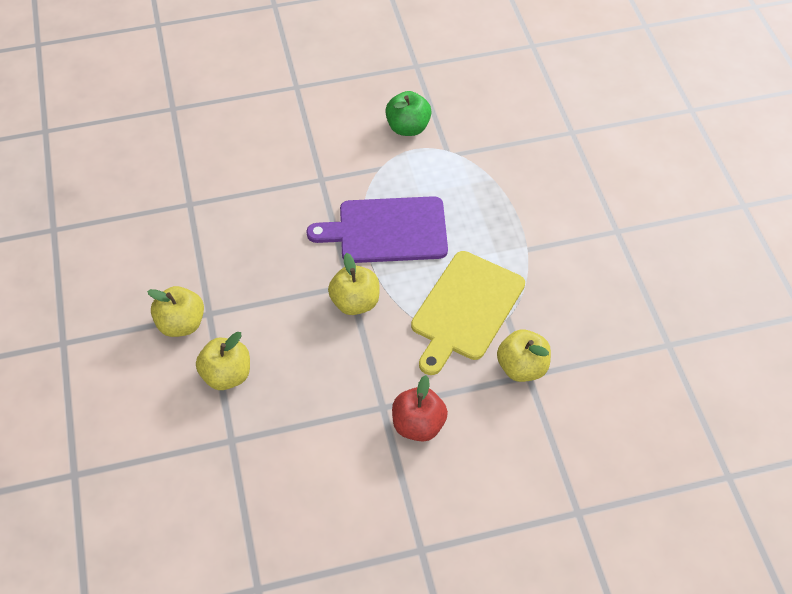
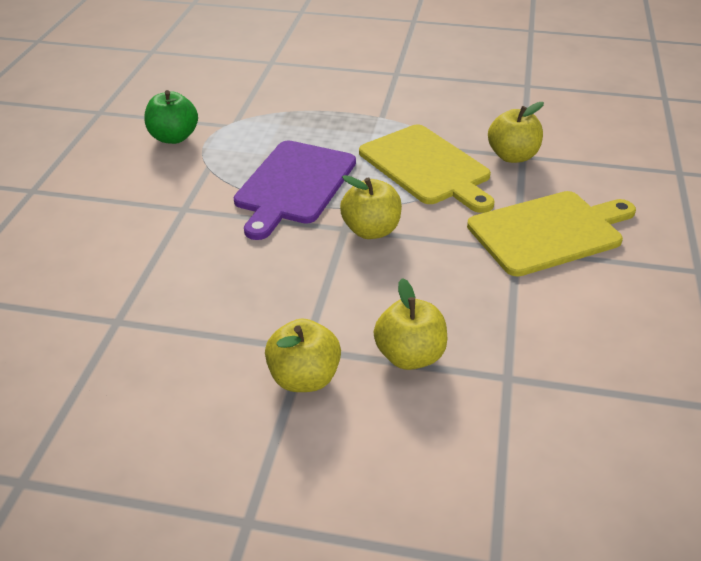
camera: 65 degrees left, 15 degrees down
(418, 425) = (549, 232): red apple -> yellow cutting board

